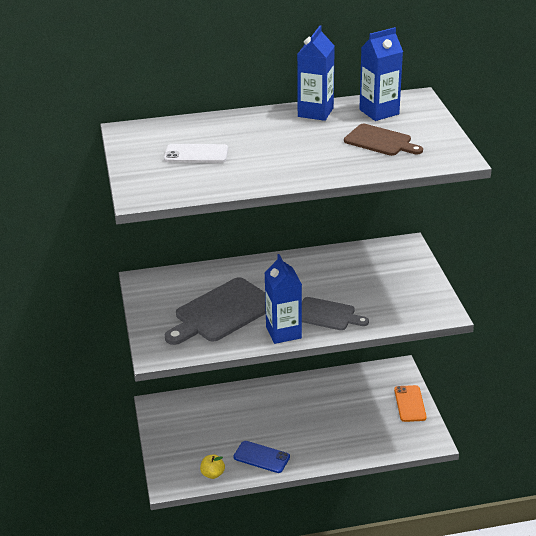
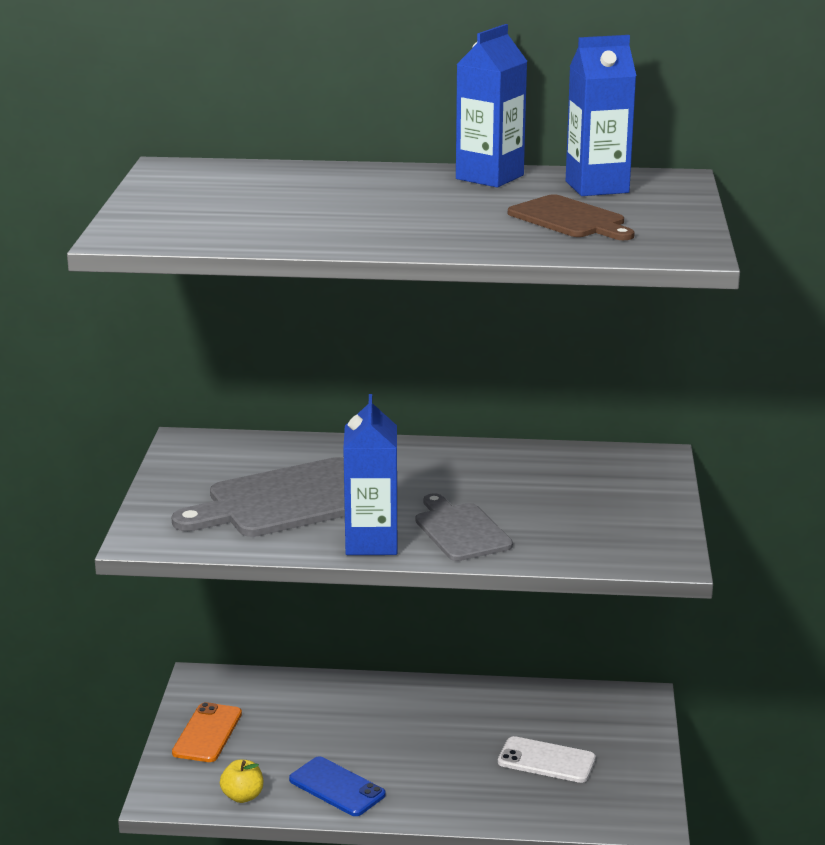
camera: 15 degrees right, 10 degrees down
(196, 154) = (254, 202): white phone -> white phone (546, 760)
(327, 315) = (460, 530): grey cutting board -> grey cutting board turned 150 degrees counterclockwise
(410, 404) = (635, 755): orange phone -> orange phone (207, 733)

